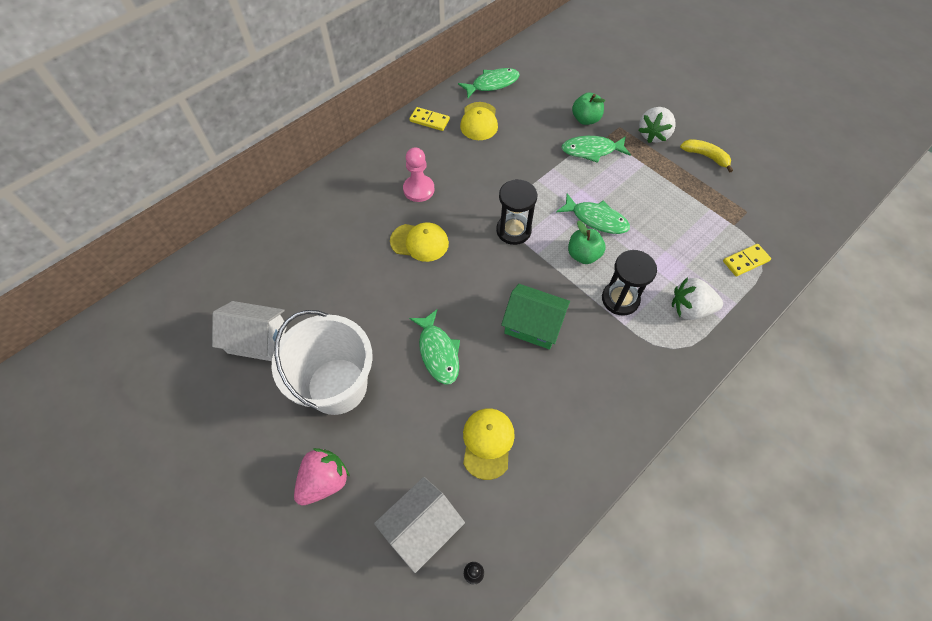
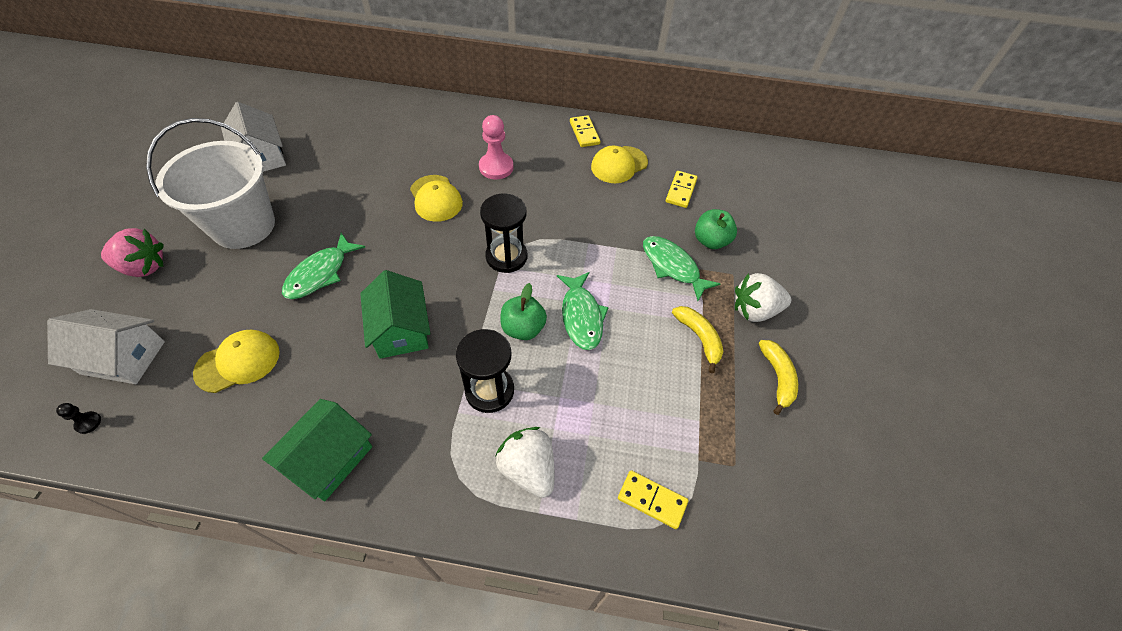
camera: 50 degrees right, 5 degrees down
(492, 84) = (677, 150): green fish -> none
(531, 106) = (681, 191): none -> yellow domino
(613, 416) = (329, 458): none -> green house
(654, 172) = (699, 338): none -> yellow banana

